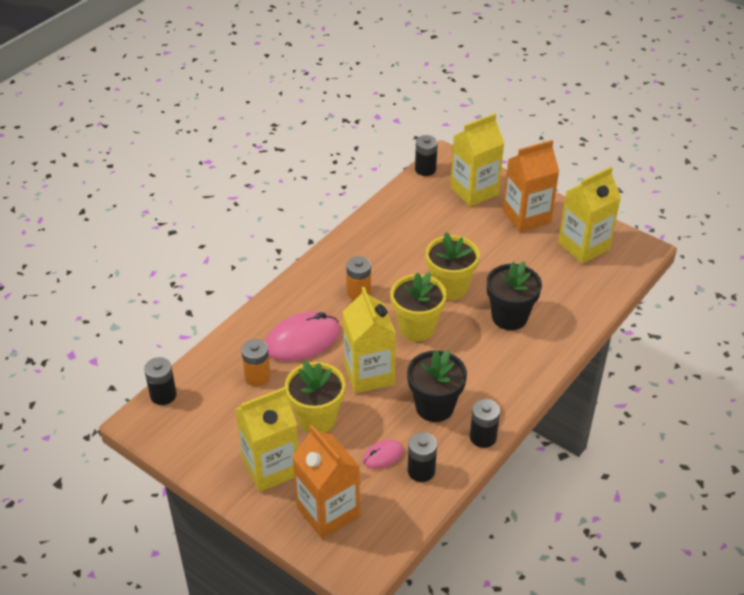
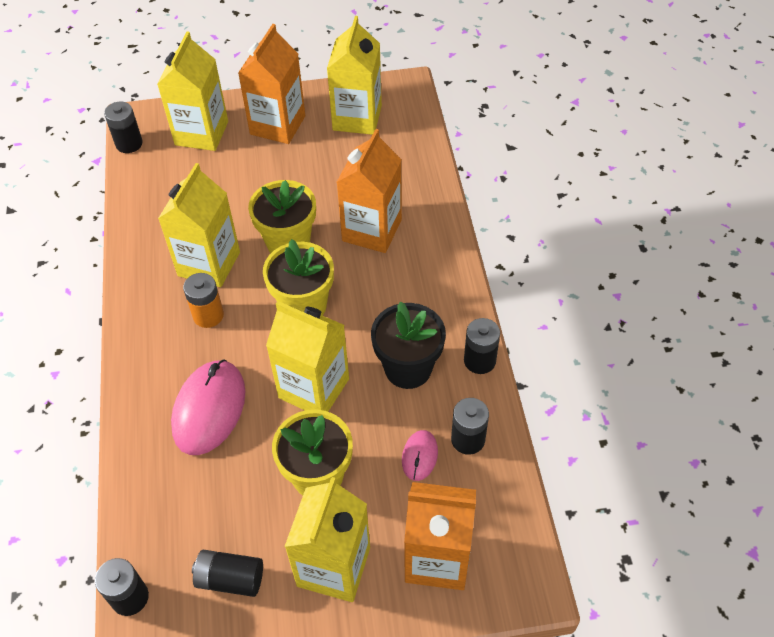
camera: 45 degrees left, 10 degrees up
(216, 428) = (230, 579): none -> black battery
(257, 376) = (208, 486): orange battery -> none
(391, 266) = (209, 264): none -> yellow carton
(509, 317) = (372, 230): black flower pot -> orange carton

